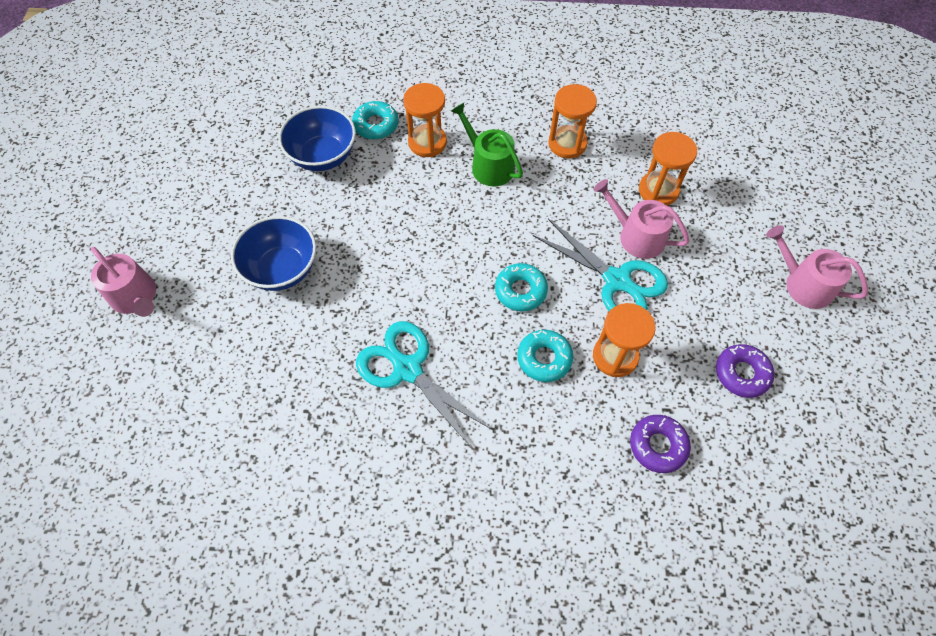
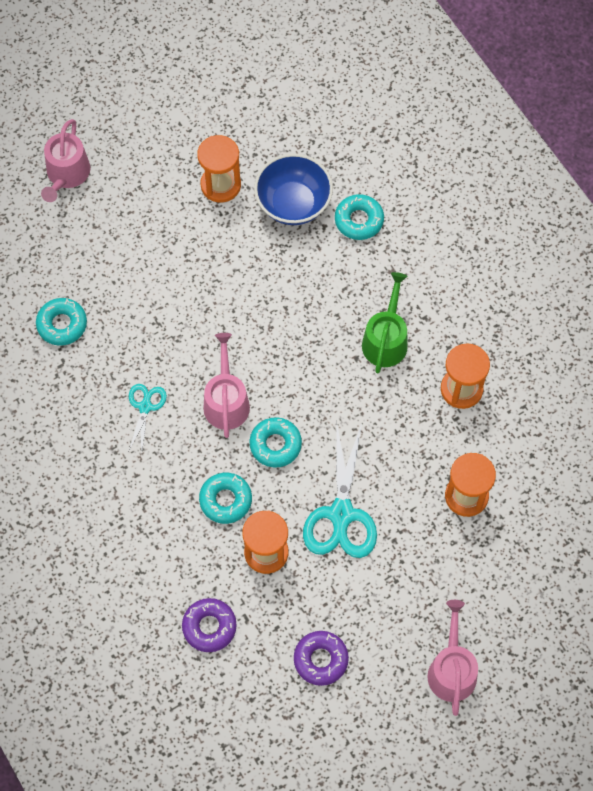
camera: 55 degrees right, 5 degrees up
(271, 389) = (62, 324): none -> turquoise donut
(282, 269) = (164, 255): blue bowl -> none
(408, 369) = (145, 407): turquoise scissors -> turquoise scissors, size x0.53
(427, 142) = (372, 274): orange hourglass -> orange hourglass (220, 185)
(636, 236) = (400, 505): pink watering can -> pink watering can (226, 401)

